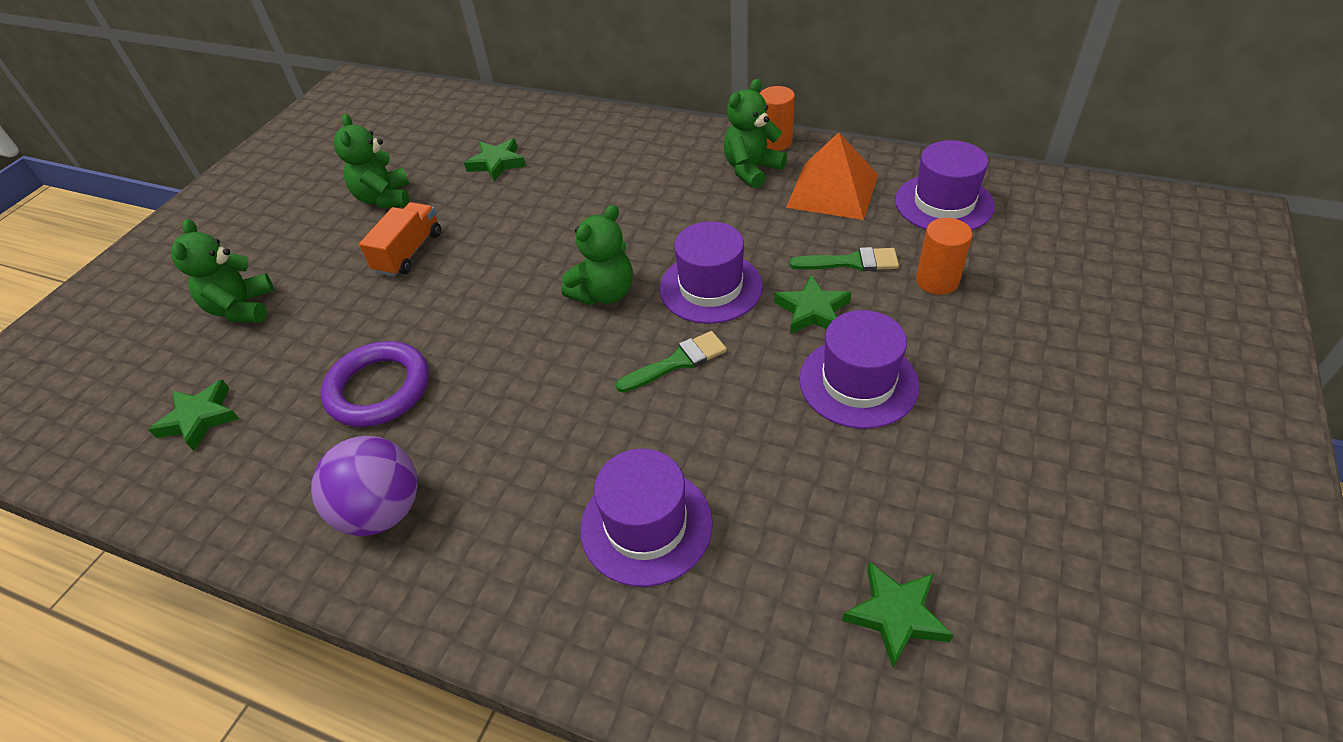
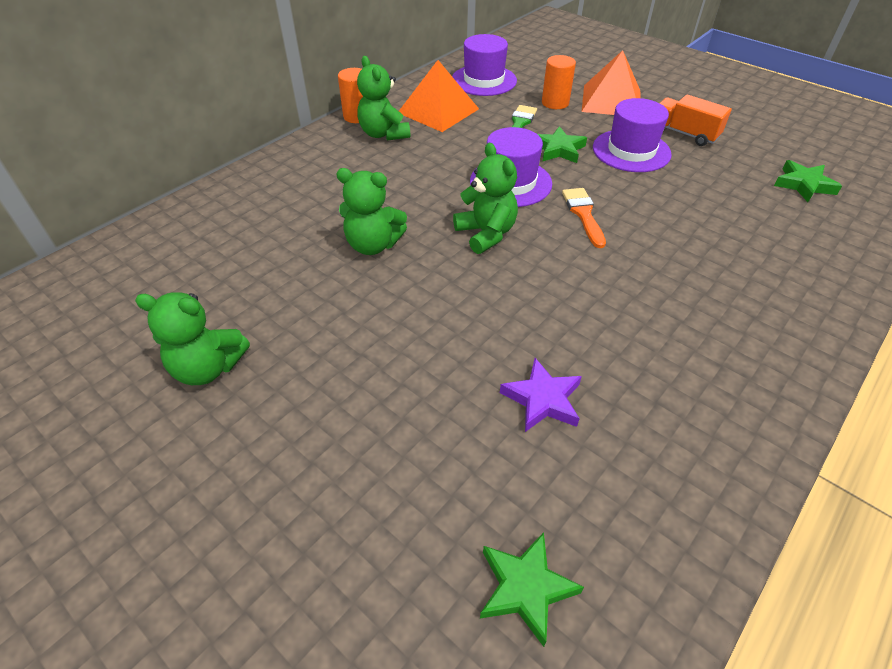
camera: 75 degrees left, 0 degrees up
(242, 308) = (329, 539): green teddy bear -> green teddy bear (373, 245)
(379, 389) = (542, 399): purple ring -> purple star
(382, 511) = (701, 408): purple ball -> none
(409, 252) = (334, 355): orange truck -> orange truck (684, 133)
(497, 163) = (230, 267): green star -> none
(646, 525) = (734, 259): purple hat -> none
(677, 362) = (583, 214): green brush -> orange brush
(995, 337) = (611, 100): none -> orange pyramid

